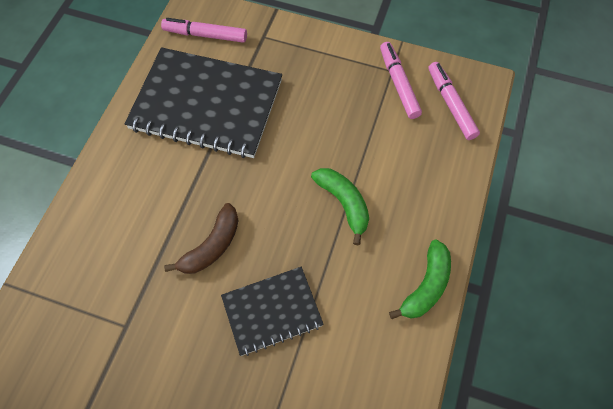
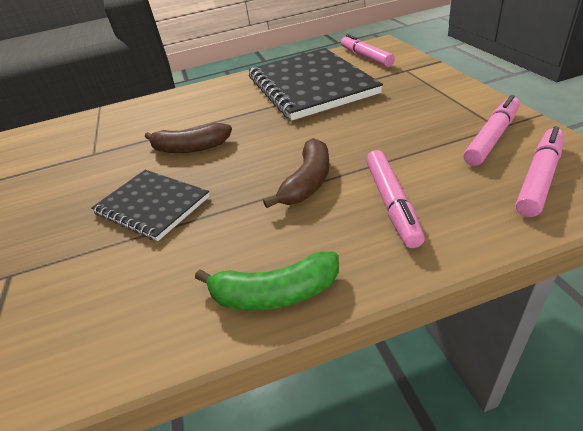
camera: 60 degrees right, 25 degrees down
(344, 203) = (308, 182): green banana -> brown banana
(407, 180) = (392, 203): none -> pink marker

